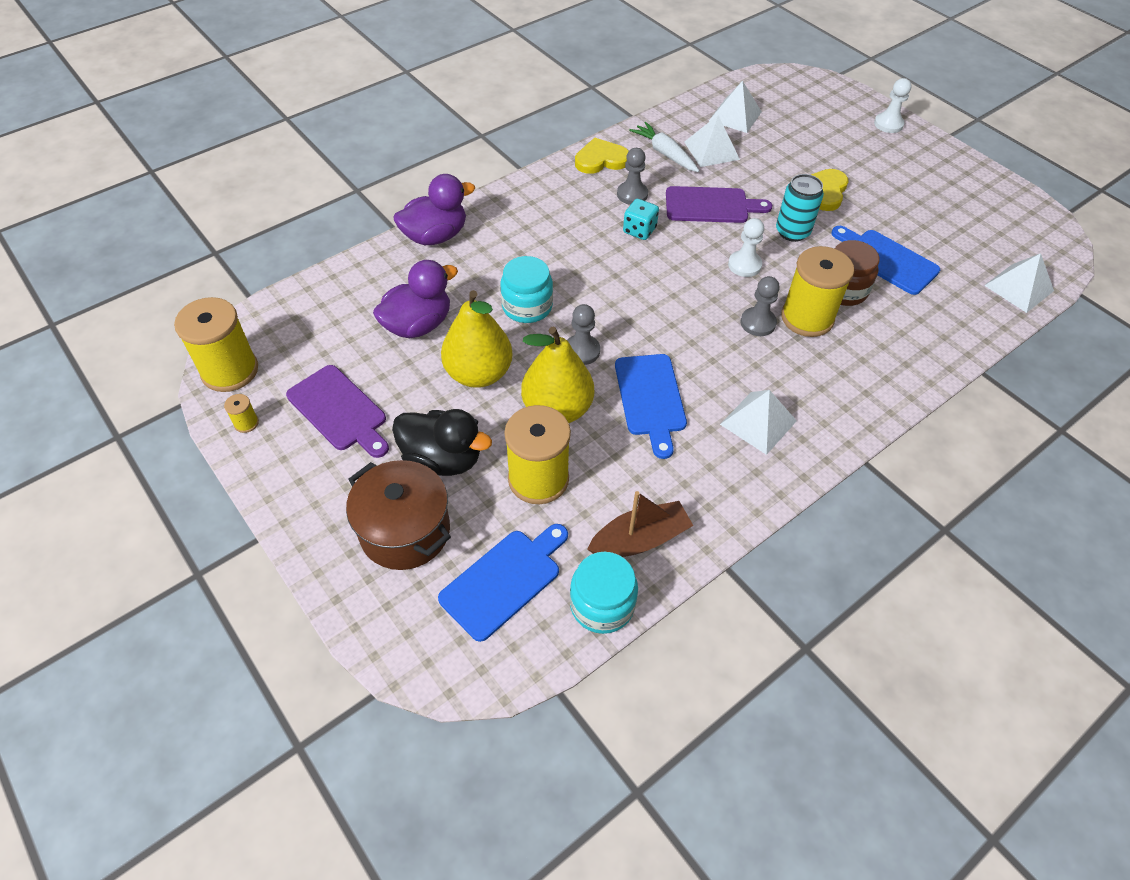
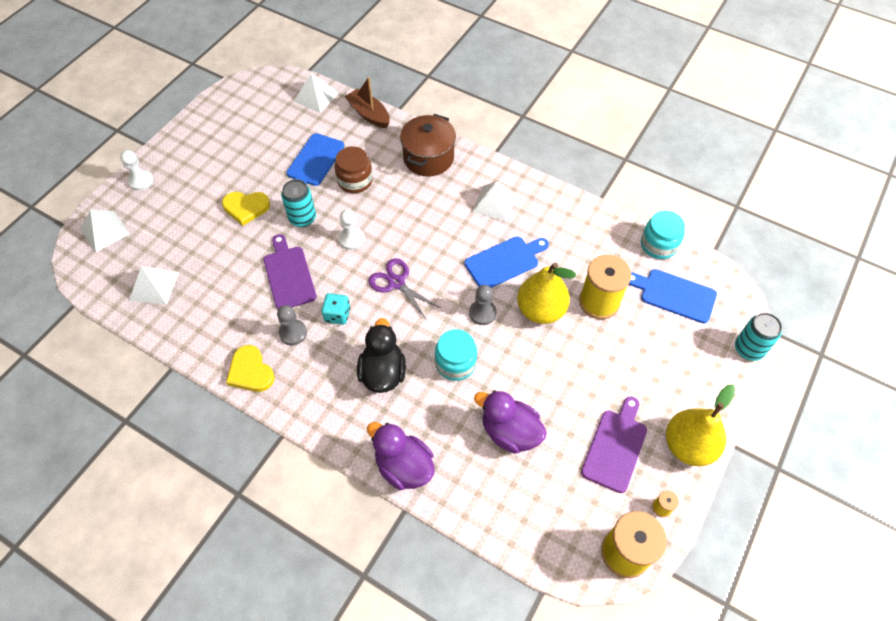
camera: 110 degrees left, 5 degrees up
(366, 634) = (748, 349): none -> turquoise can
(405, 531) = (677, 359): brown pot -> brown pot (428, 158)
(442, 459) = (616, 361): black duck -> black duck (383, 372)
(478, 373) = (535, 369): yellow pear -> yellow pear (688, 446)
(640, 539) = (609, 239): brown boat -> brown boat (369, 114)
(662, 287) = (396, 283): none -> purple scissors
(665, 153) = (227, 324): white carrot -> none
(711, 150) = (212, 291): white pyramid -> white pyramid (104, 231)
(758, 323) = (408, 220): grey pawn -> none
(807, 318) = (391, 195): yellow spool -> none

